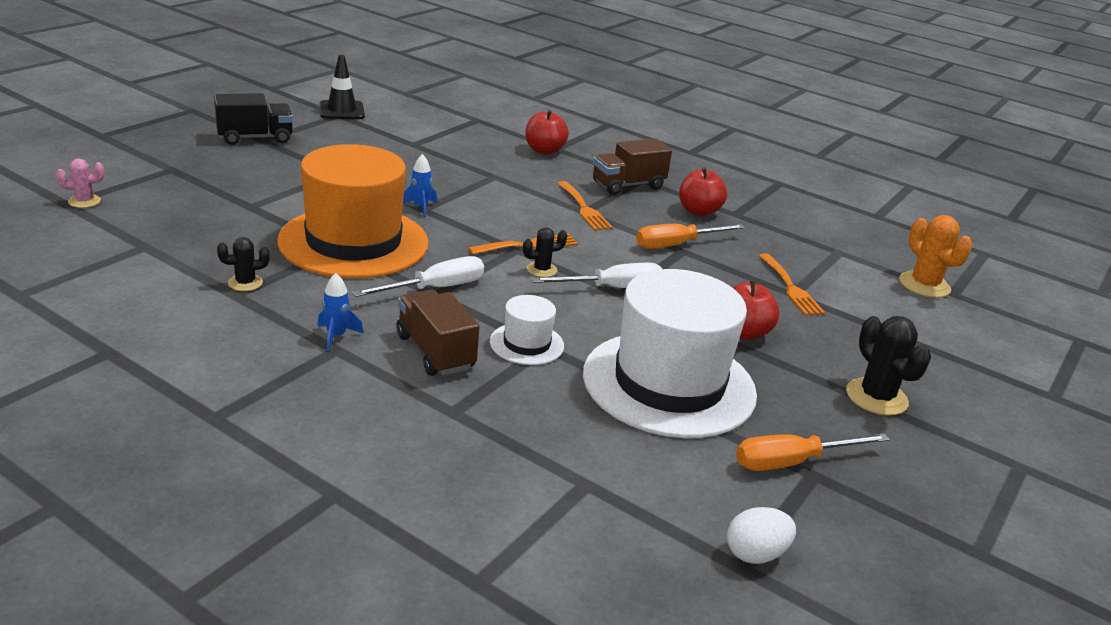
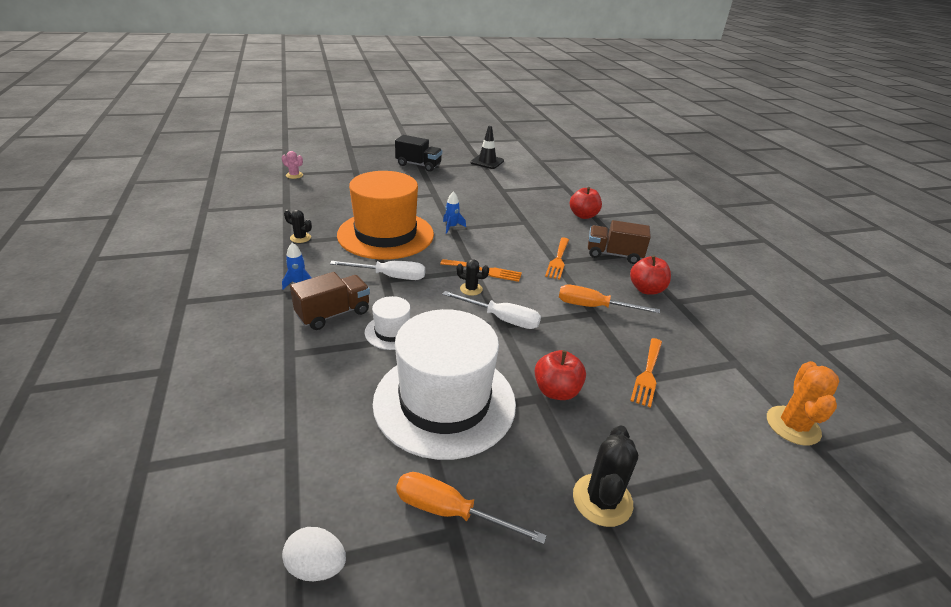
camera: 40 degrees right, 5 degrees up
(435, 352) = (333, 314): brown truck -> brown truck turned 45 degrees clockwise

